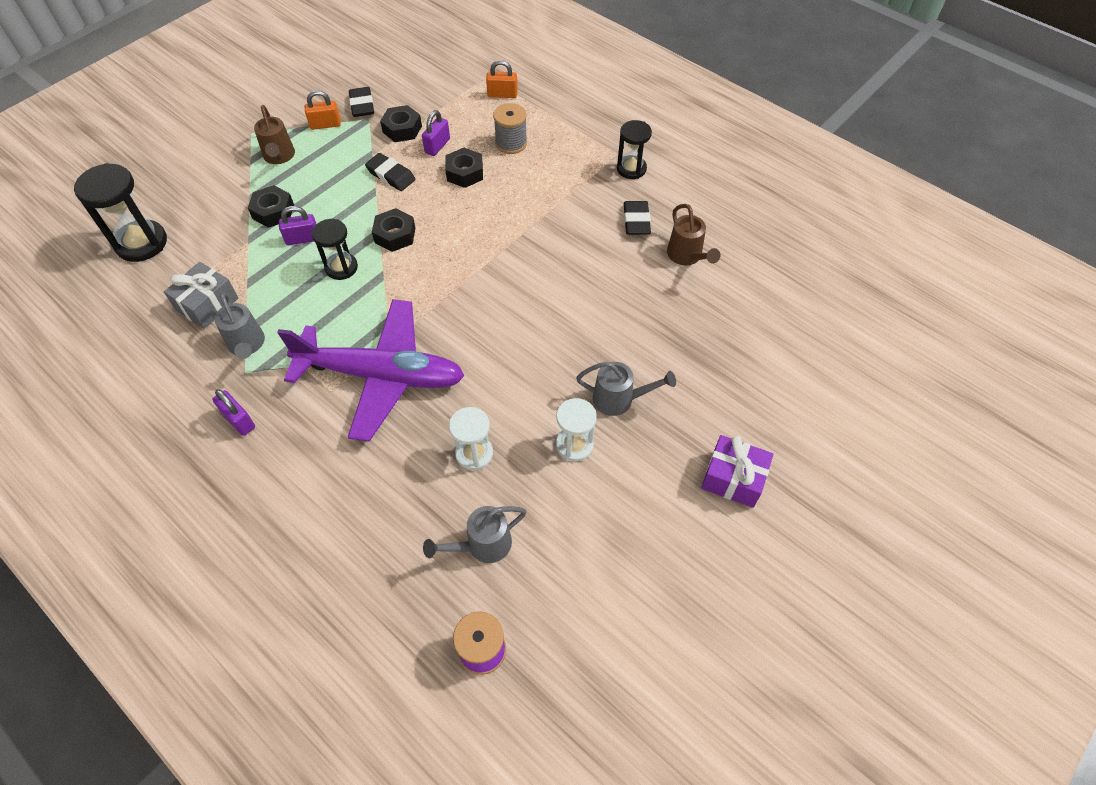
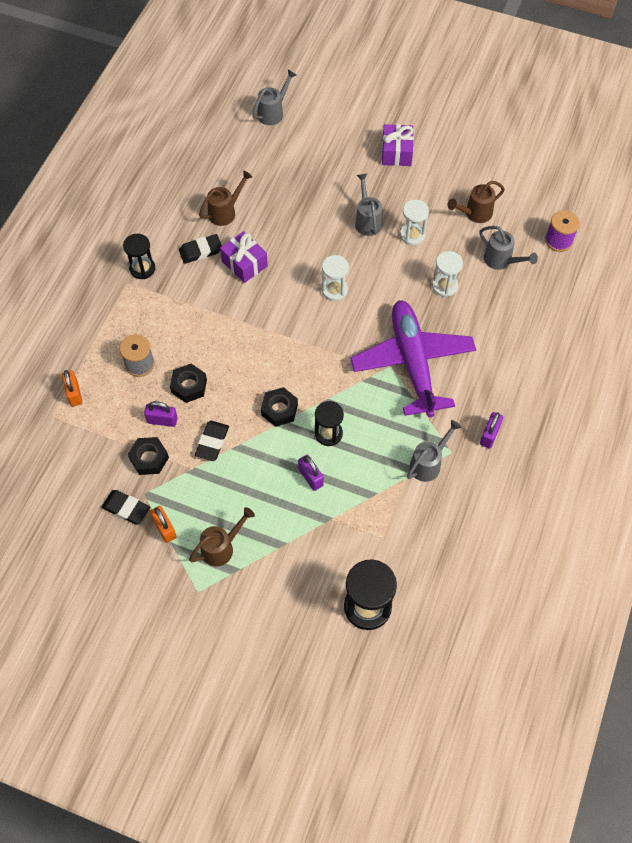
camera: 110 degrees left, 5 degrees up
(207, 304) = (405, 514): grey gift -> none
(273, 211) = (290, 516): black nut -> none
(362, 105) = (126, 508): black eraser -> black eraser turned 60 degrees clockwise
(525, 329) = (334, 290): none -> white hourglass
(581, 543) = (475, 213): none -> brown watering can
(602, 255) = (244, 263): none -> purple gift
(847, 349) = (273, 112): none -> grey watering can

